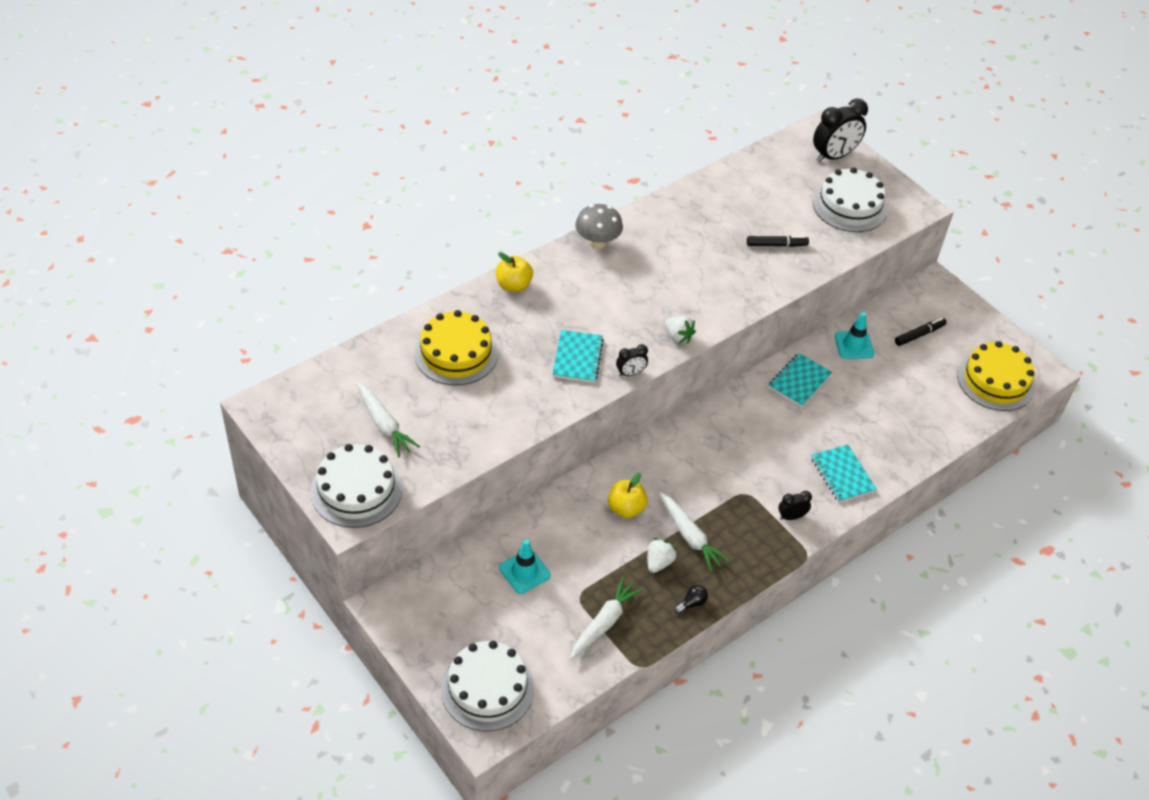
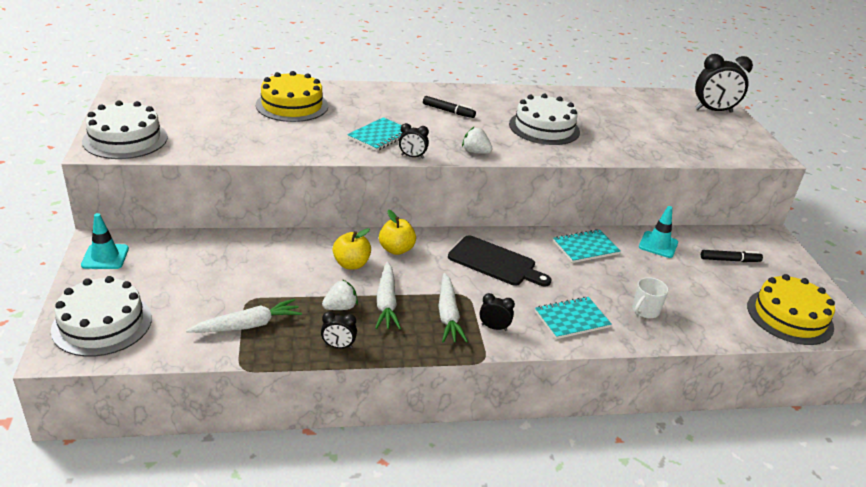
camera: 30 degrees right, 15 degrees down
(384, 424) = (193, 118): white carrot -> white carrot (448, 315)
(513, 285) = (377, 91): yellow apple -> yellow apple (396, 249)
(524, 571) = (225, 267): turquoise traffic cone -> turquoise traffic cone (105, 257)
(597, 242) = (466, 92): grey mushroom -> none
(678, 337) = (475, 152): white strawberry -> white strawberry turned 135 degrees clockwise
(691, 603) = (338, 346): black light bulb -> black clock
(740, 441) = (495, 262): none -> black cutting board
(776, 245) = (616, 135): black marker -> black marker (448, 111)
(842, 475) = (572, 319): turquoise notebook -> turquoise notebook turned 60 degrees clockwise
(849, 206) = (704, 137): white cake -> white cake (544, 128)
(889, 434) = (645, 311): none -> white mug

